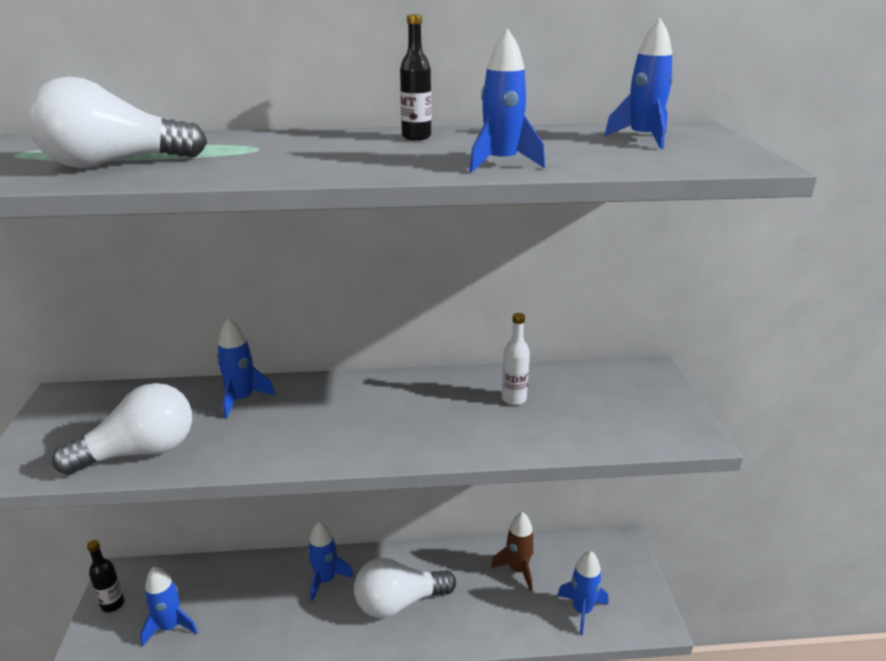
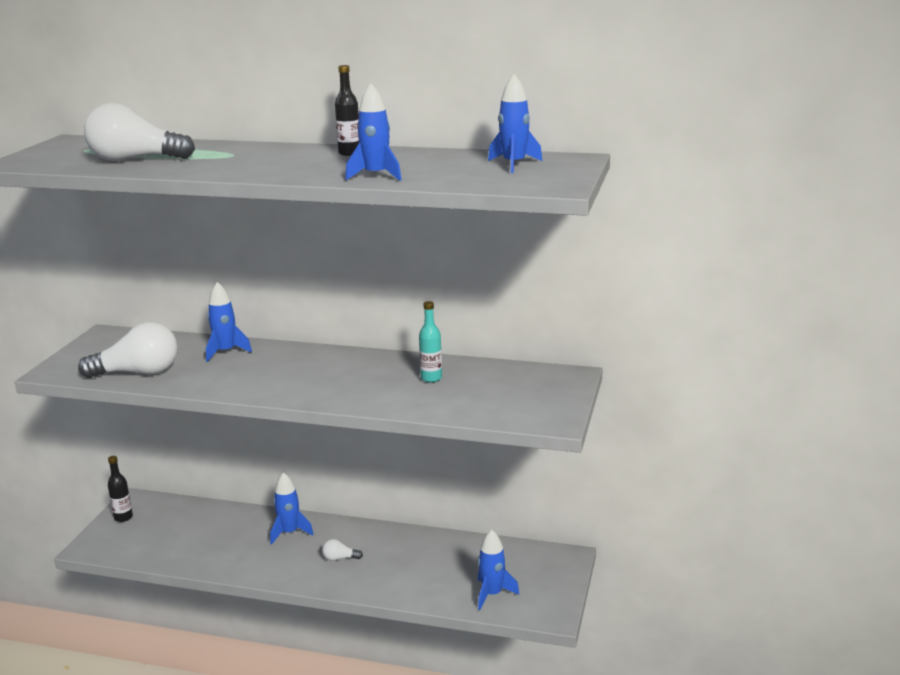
camera: 20 degrees right, 5 degrees down
(170, 626) = (158, 539): blue rocket -> none
(399, 602) = (339, 558): white light bulb -> white light bulb, size x0.44
(514, 399) = (431, 378): white bottle -> turquoise bottle
(518, 570) = (455, 556): brown rocket -> none

